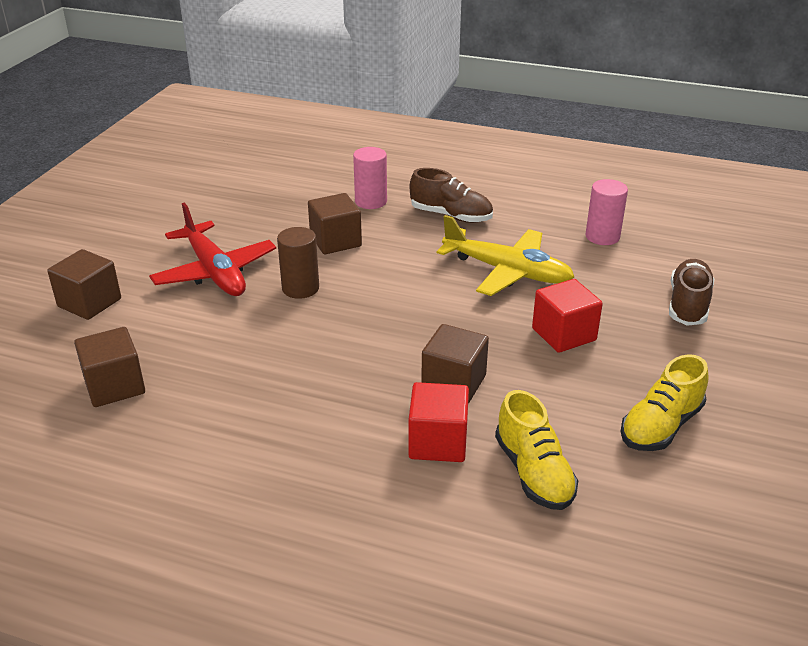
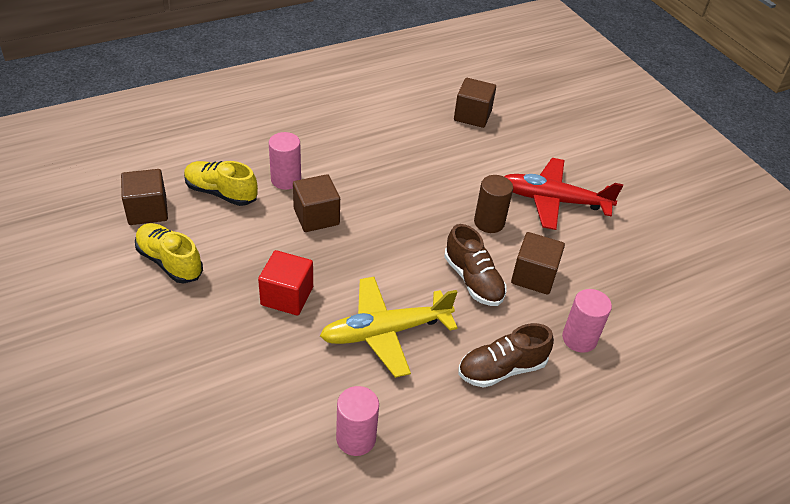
camera: 130 degrees right, 10 degrees up
(89, 303) = (570, 142): brown cube -> brown cube (147, 210)
(438, 442) = (286, 180): red cube -> pink cylinder
(661, 426) = (170, 262): yellow shoe -> yellow shoe turned 45 degrees counterclockwise
(688, 305) = (218, 392): brown shoe -> brown shoe (473, 280)

